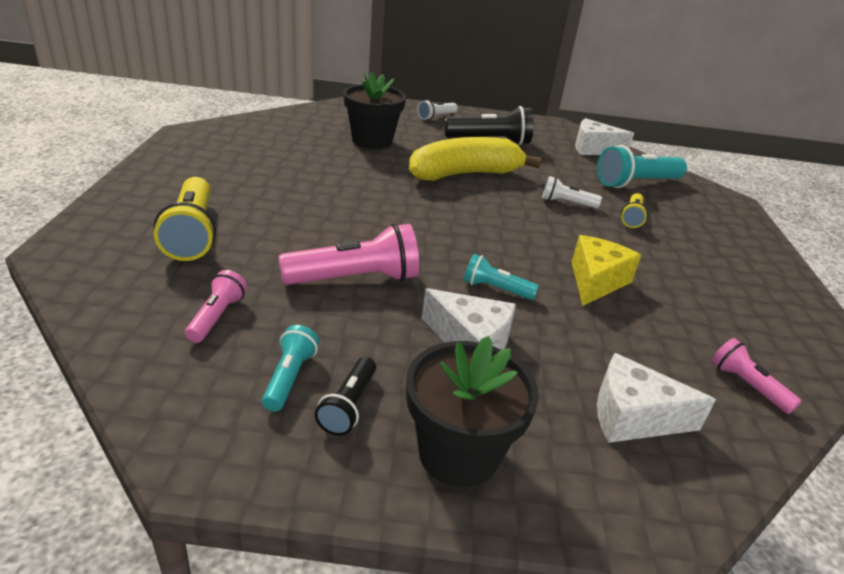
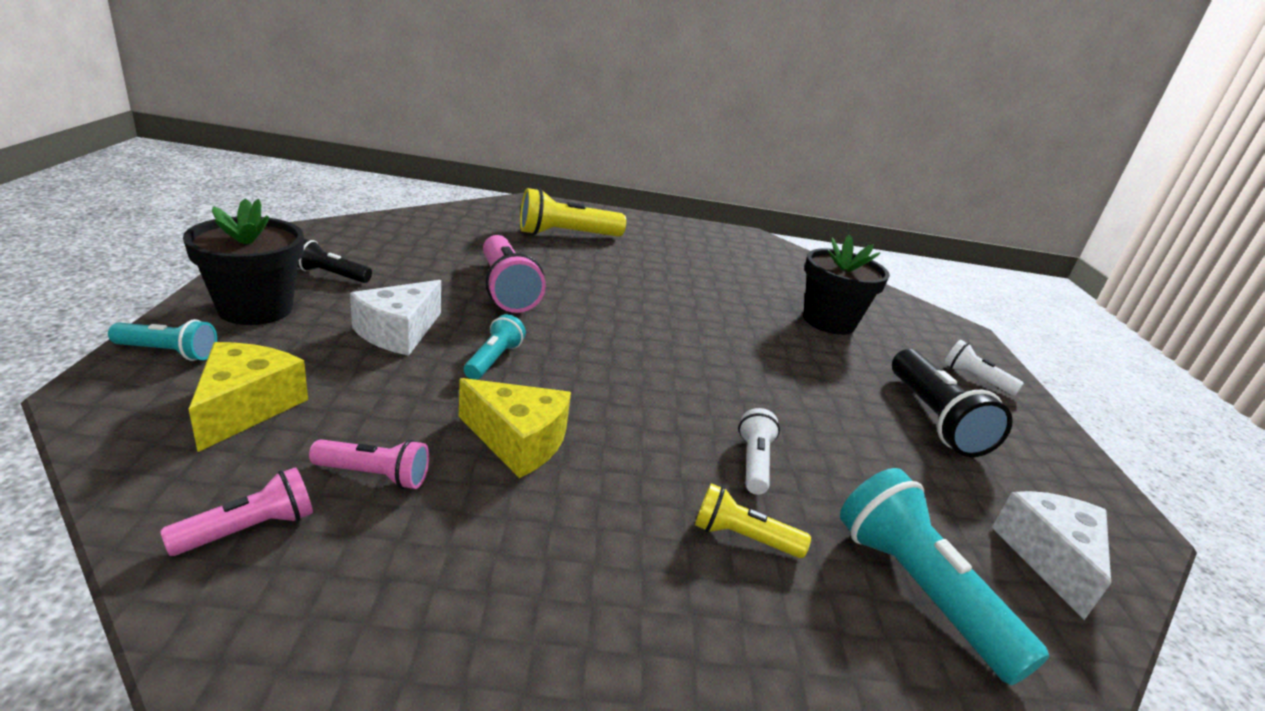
camera: 85 degrees right, 5 degrees down
(217, 316) = (450, 240): pink flashlight -> pink flashlight (374, 475)
(289, 377) = (371, 258): turquoise flashlight -> turquoise flashlight (169, 352)
(465, 174) = (785, 378): yellow banana -> none
(633, 416) = (246, 407): white cheese -> yellow cheese

